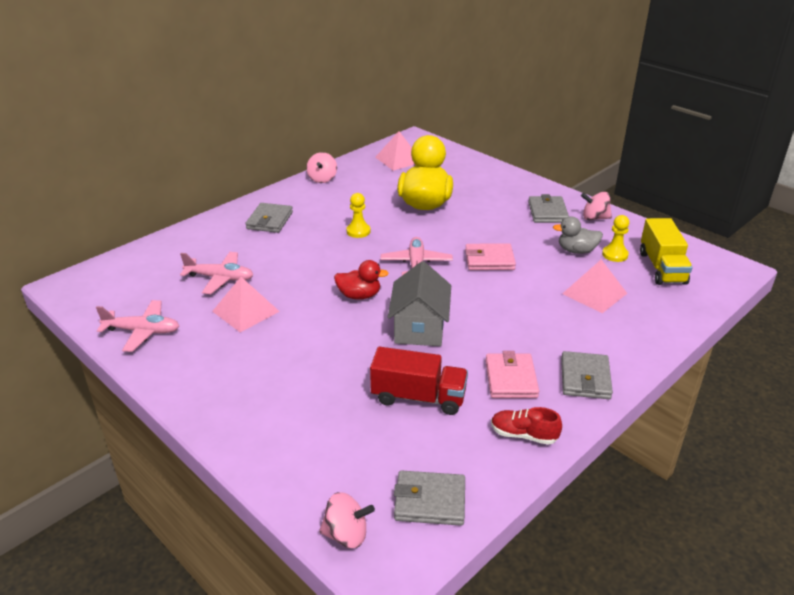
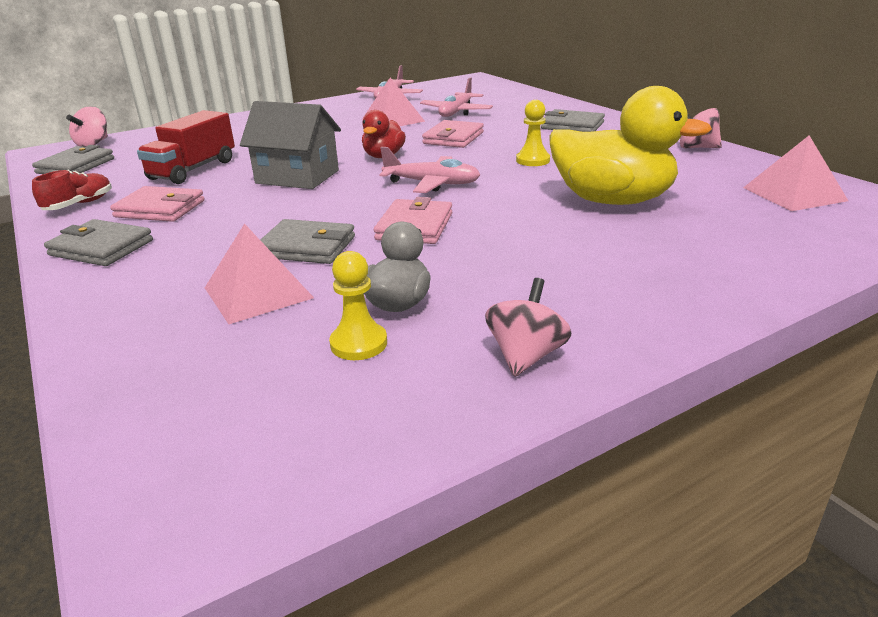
camera: 105 degrees right, 5 degrees down
(306, 269) = (453, 138): none -> pink wallet
(547, 212) = (565, 301): grey wallet -> grey wallet (307, 247)
(662, 268) = (269, 393): yellow truck -> none

